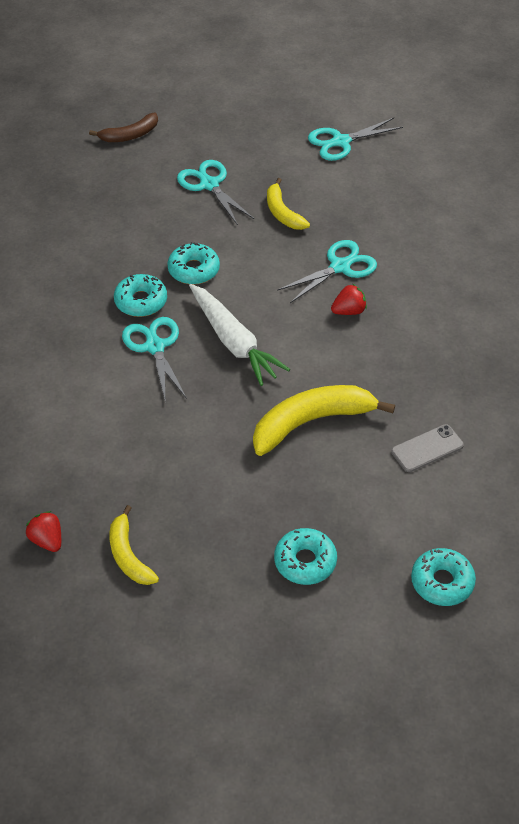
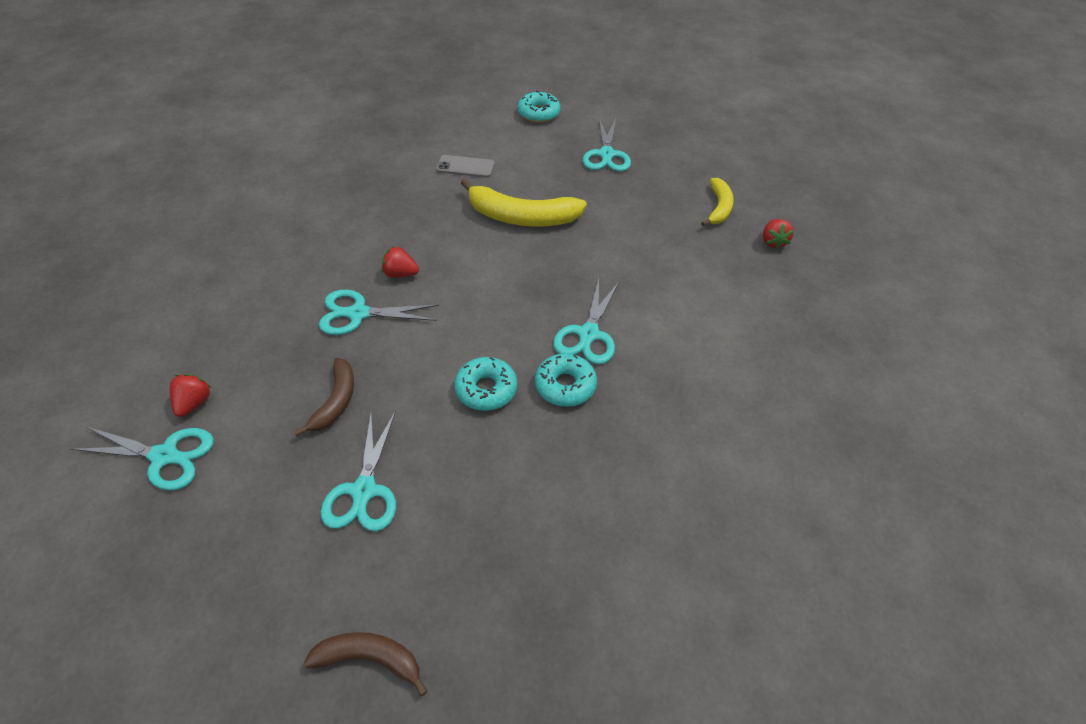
camera: 145 degrees left, 0 degrees up
(233, 342) = (518, 301): white carrot -> none
(282, 213) = (336, 401): yellow banana -> brown banana
(305, 561) = (606, 154): turquoise donut -> turquoise scissors
(365, 168) = (194, 403): none -> red strawberry

